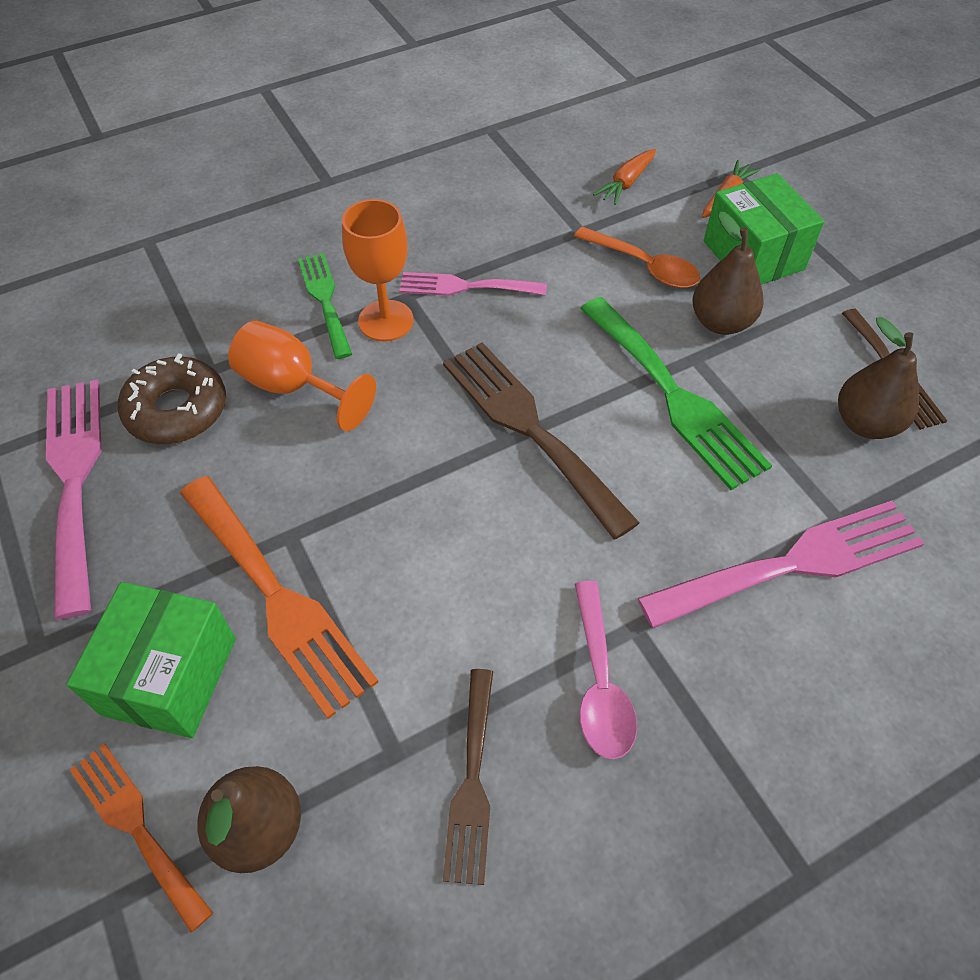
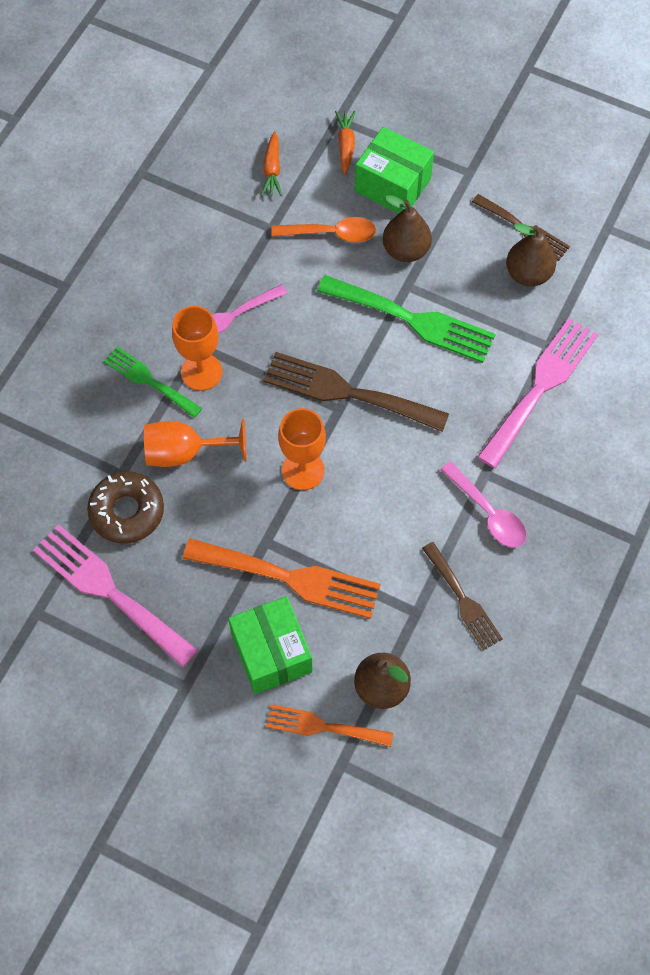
camera: 35 degrees left, 10 degrees up
(404, 482) = (303, 470): none -> orange goblet

